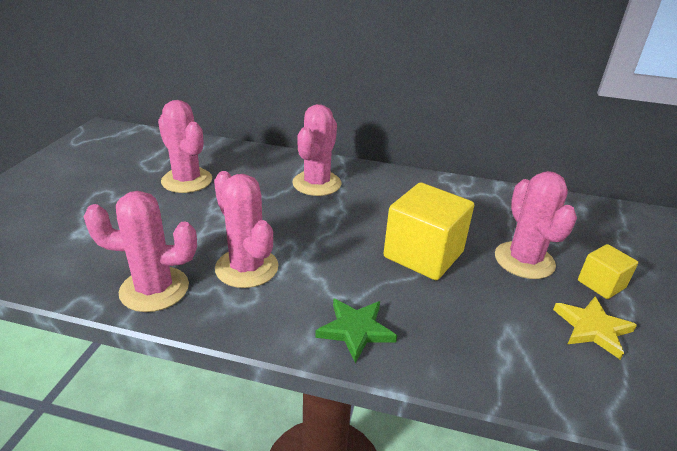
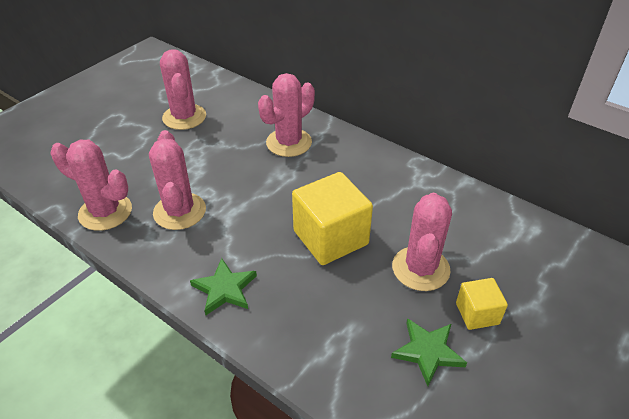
camera: 25 degrees right, 10 degrees up
(592, 328) = (428, 352): yellow star -> green star

